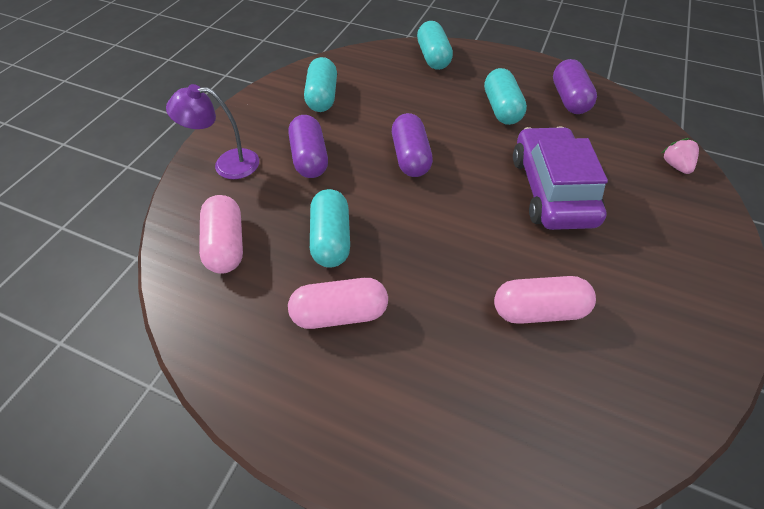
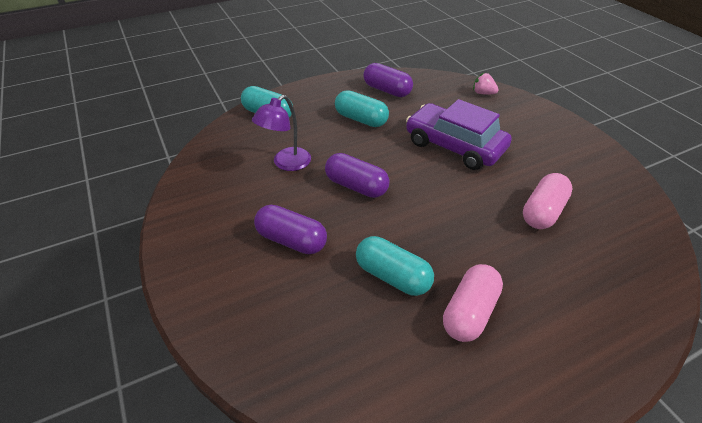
camera: 50 degrees left, 10 degrees down
(226, 244) = (331, 350): pink capsule -> none
(227, 164) = (232, 299): purple lamp -> purple lamp (286, 163)
(322, 97) = (229, 193): turquoise capsule -> none

